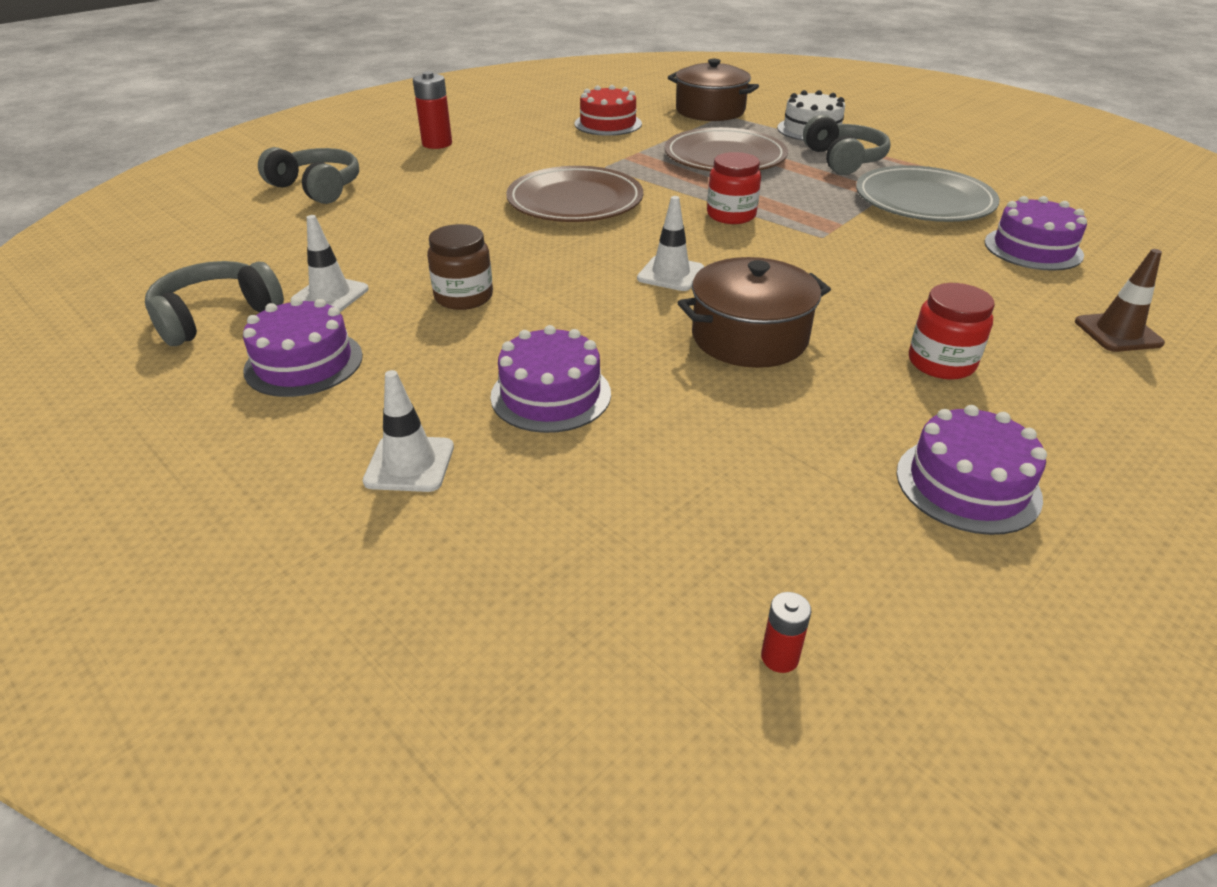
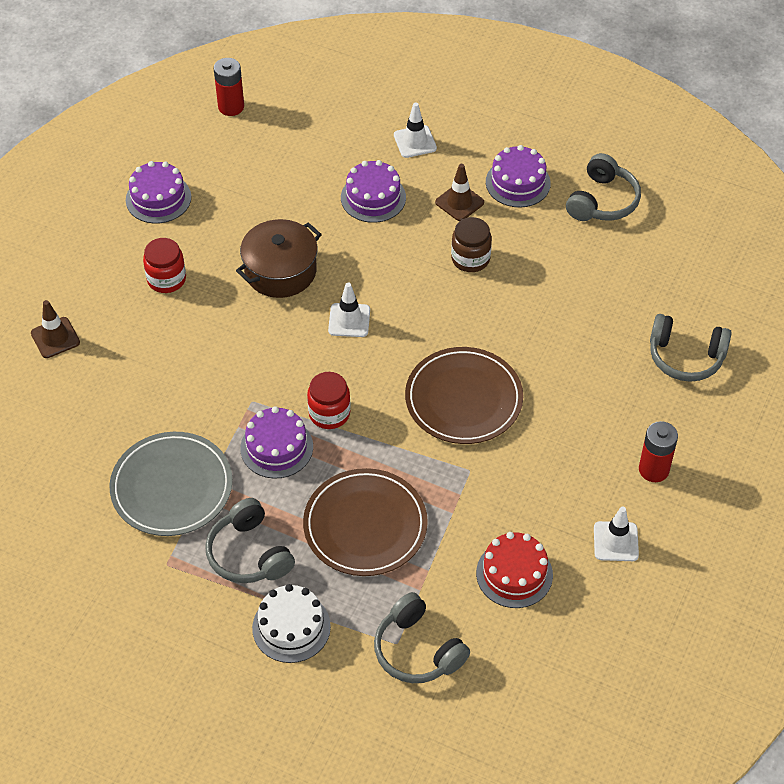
camera: 160 degrees right, 15 degrees up
(330, 295) = (553, 237): white traffic cone -> white traffic cone (615, 541)
(418, 358) = (459, 202): none -> brown traffic cone
(710, 111) = (417, 650): brown pot -> grey headphones
(779, 657) = (231, 107): red battery -> red battery, size x1.90
(1033, 248) = (90, 429): purple cake -> purple cake (276, 447)

